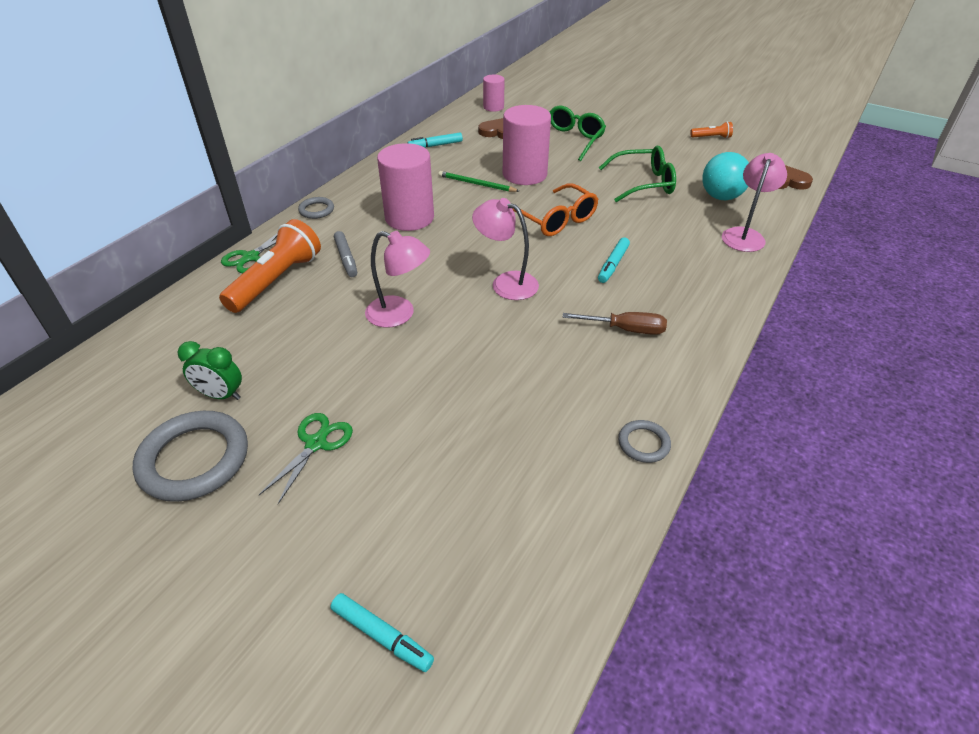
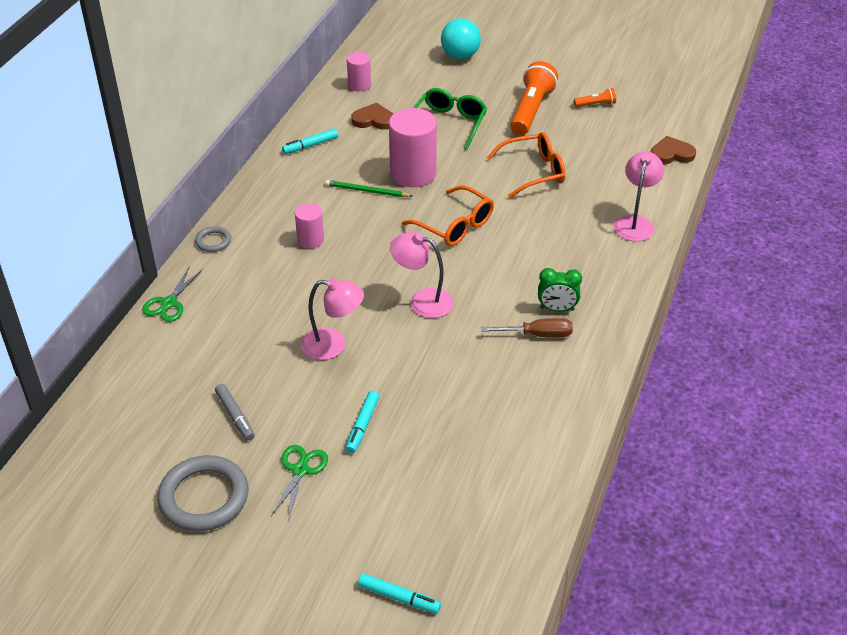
camera: 10 degrees left, 0 degrees up
(221, 395) = (202, 441): green clock -> green clock (557, 309)
(277, 280) = (205, 325): orange flashlight -> orange flashlight (531, 110)
(346, 258) = (263, 293): grey marker -> grey marker (235, 416)
(409, 218) = (310, 240): pink cylinder -> pink cylinder, size x0.55
(613, 264) = (517, 270): turquoise marker -> turquoise marker (362, 425)
(643, 443) = (565, 434): grey ring -> none
(644, 183) = (534, 172): green glasses -> orange glasses
(721, 197) = (610, 180): turquoise ball -> turquoise ball (460, 56)

